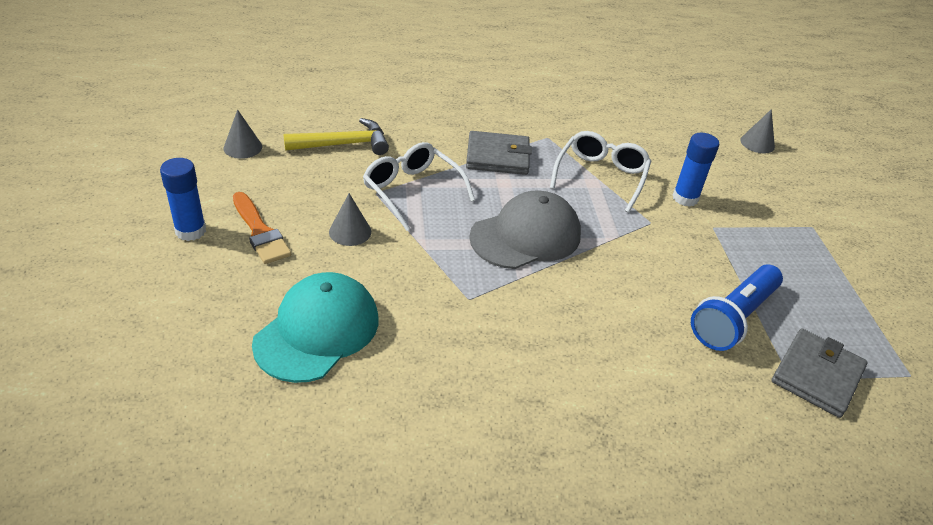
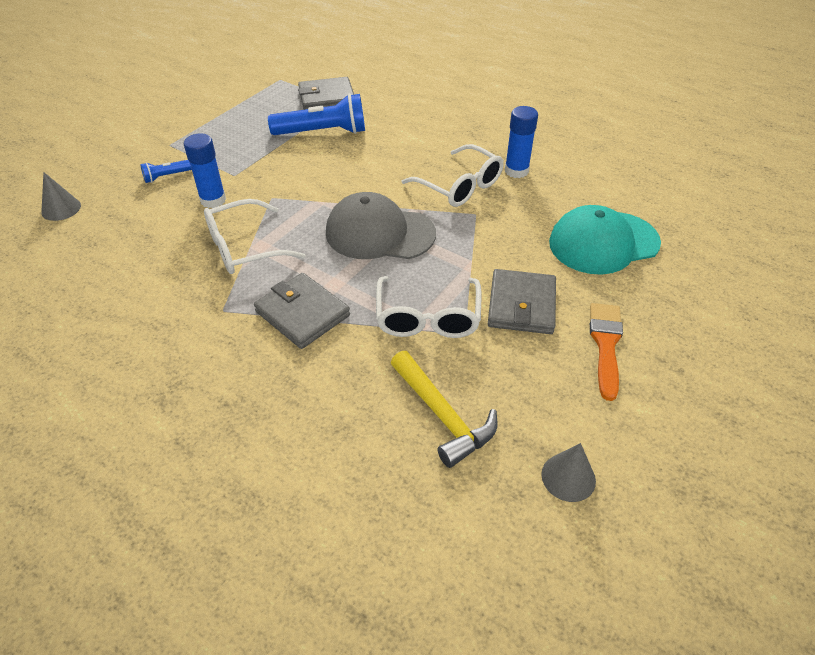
camera: 135 degrees left, 5 degrees up
(190, 231) = (675, 378): blue glue stick -> blue glue stick (516, 171)
(344, 144) = (443, 416): yellow hammer -> yellow hammer turned 150 degrees counterclockwise
(350, 231) = (521, 305): grey cone -> grey wallet
(518, 325) = (460, 186): none -> white glasses
(752, 199) = (167, 176): none -> blue flashlight

